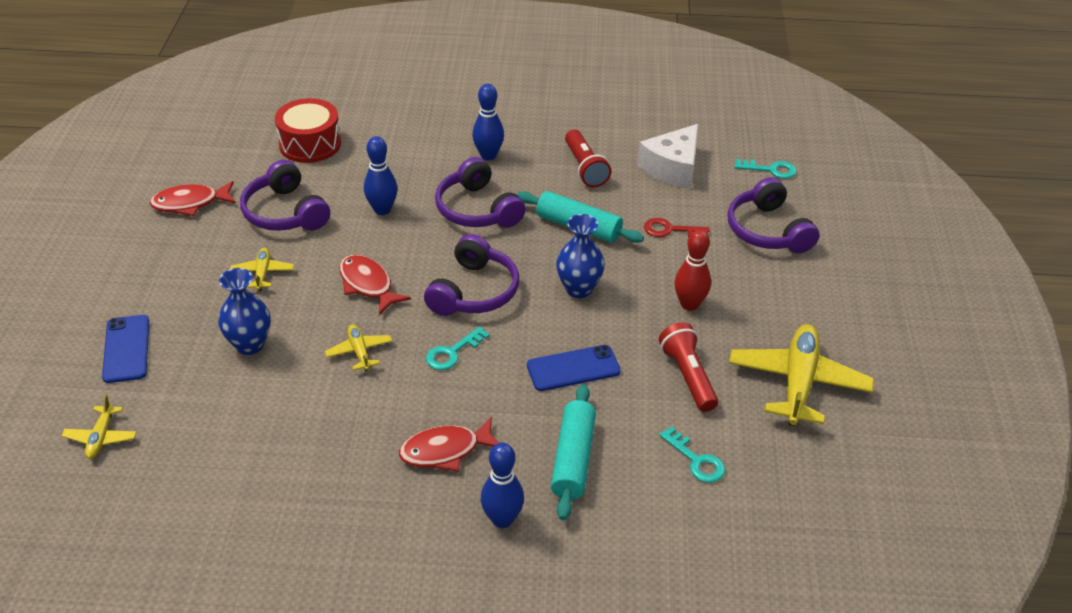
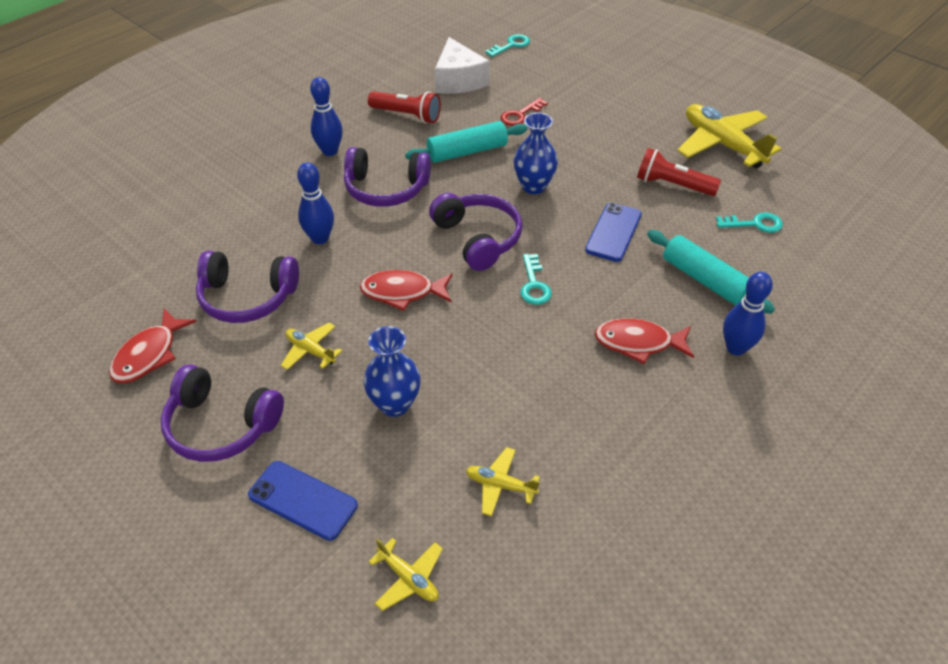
camera: 50 degrees left, 5 degrees up
(310, 144) = (176, 237): red drum -> none
(359, 352) = (478, 337): yellow plane -> yellow plane (500, 485)
(445, 451) = (638, 343): red fish -> red fish turned 75 degrees clockwise
(689, 304) = (604, 147): red bowling pin -> none
(767, 231) = (568, 78): purple headphones -> purple headphones (221, 425)

